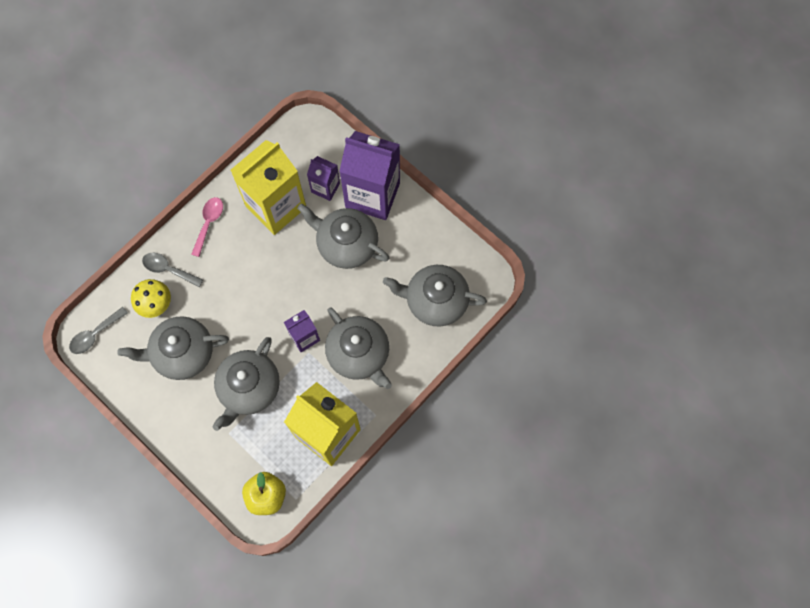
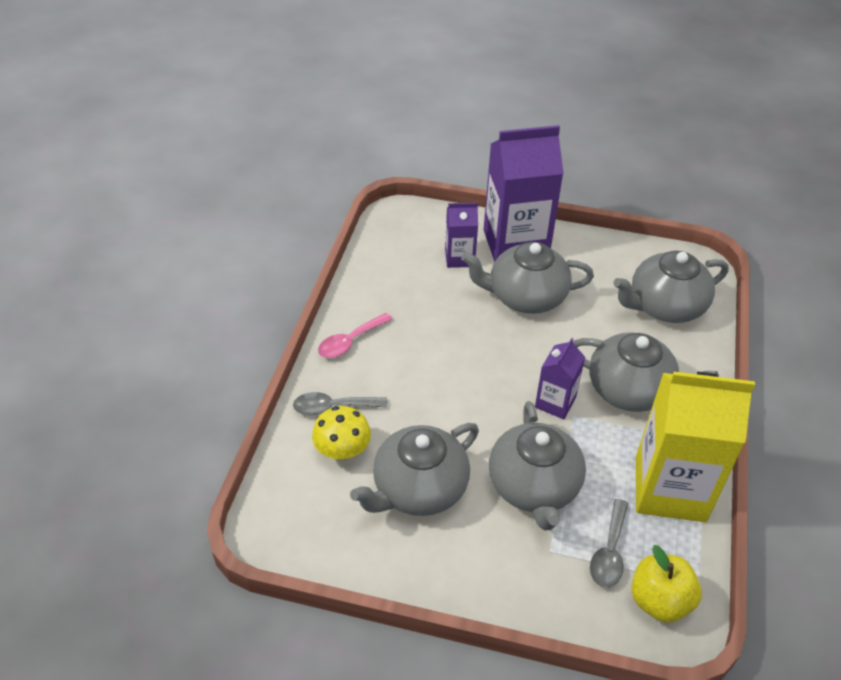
camera: 30 degrees left, 25 degrees down
(95, 334) = (283, 522): grey spoon -> grey spoon (609, 552)
(209, 223) = (350, 341): pink spoon -> pink spoon turned 120 degrees counterclockwise
(276, 206) = (418, 295): yellow carton -> none

